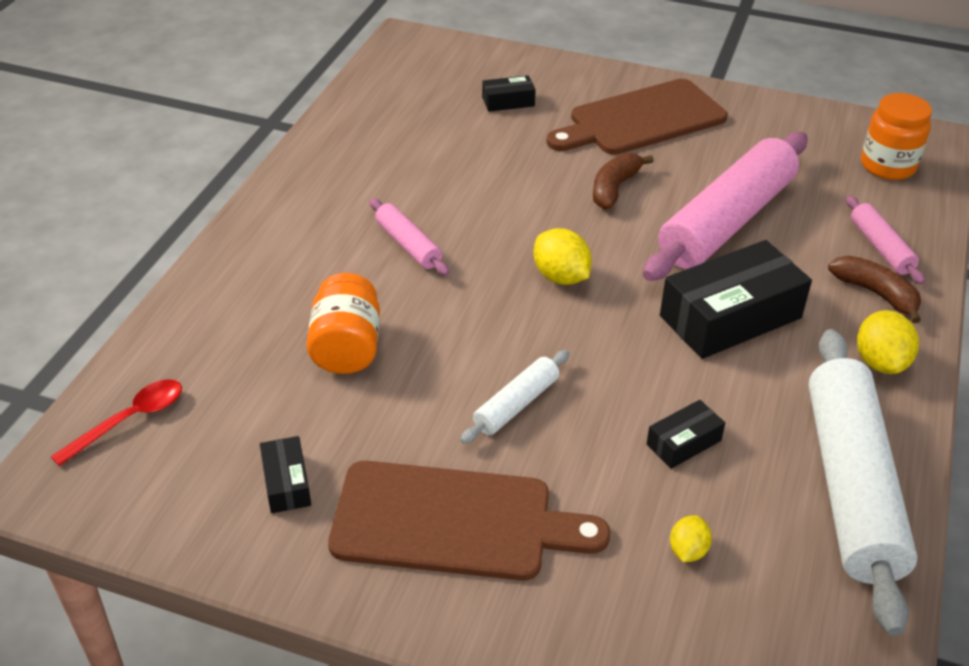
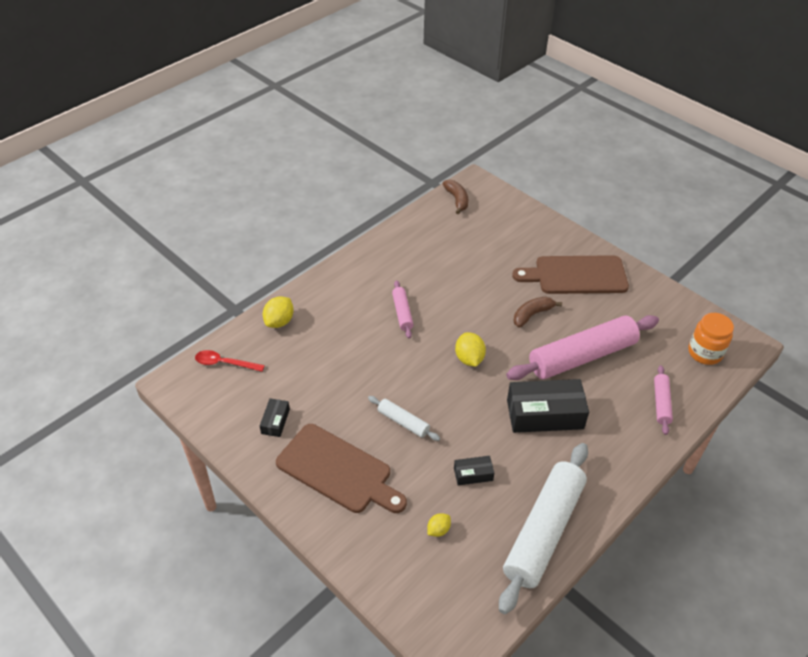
camera: 25 degrees right, 5 degrees up
(129, 420) = (224, 363): red spoon -> red spoon turned 150 degrees counterclockwise
(346, 348) = (340, 361): orange jar -> none
(508, 102) = (507, 240): black box -> none
(516, 405) = (403, 422): white rolling pin -> white rolling pin turned 60 degrees clockwise
(876, 294) = (637, 430): brown banana -> brown banana (457, 200)
(880, 362) = (610, 471): yellow lemon -> yellow lemon (279, 321)

